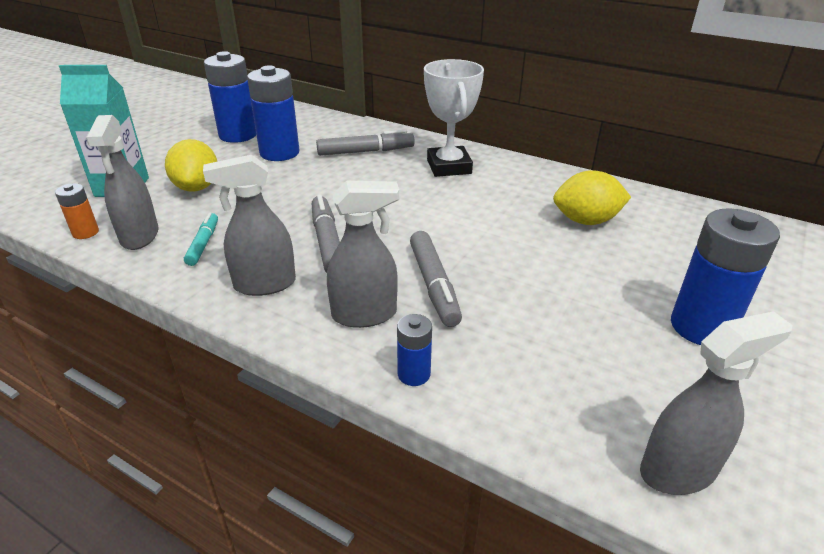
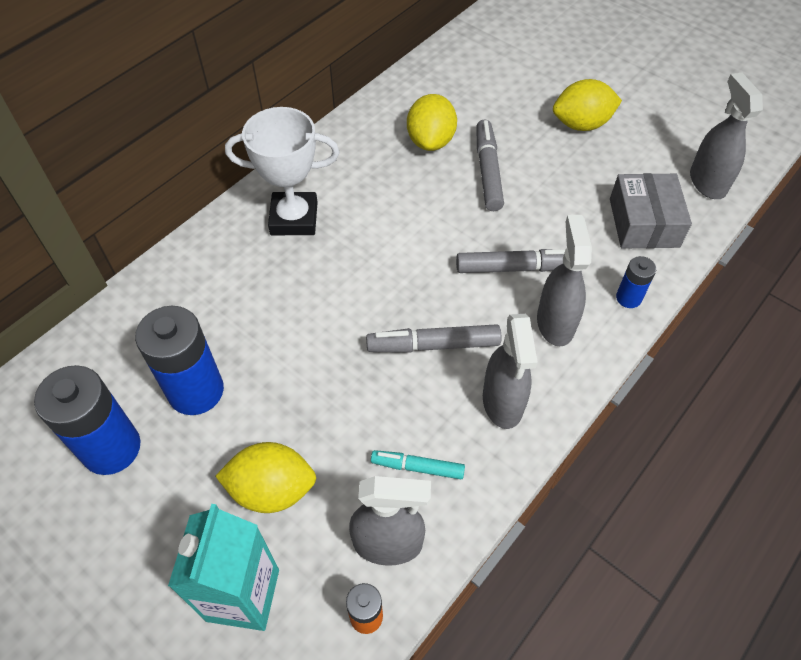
camera: 80 degrees left, 20 degrees up
(366, 152) = (227, 293): grey marker -> grey marker (488, 171)
(550, 390) = (643, 223): none -> grey box
(701, 327) = (581, 124): blue battery -> yellow lemon

